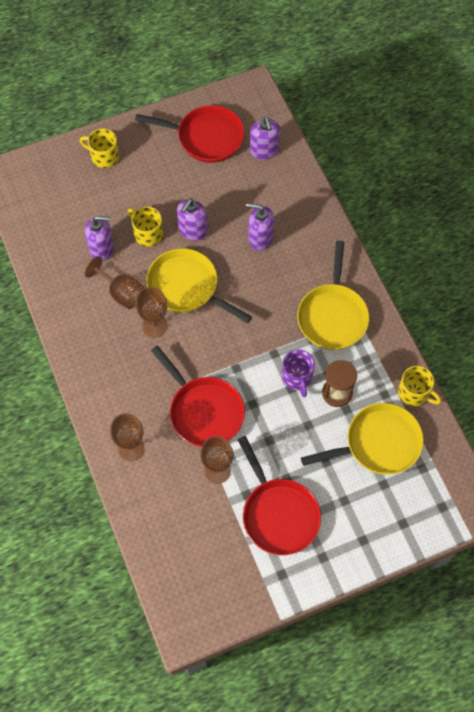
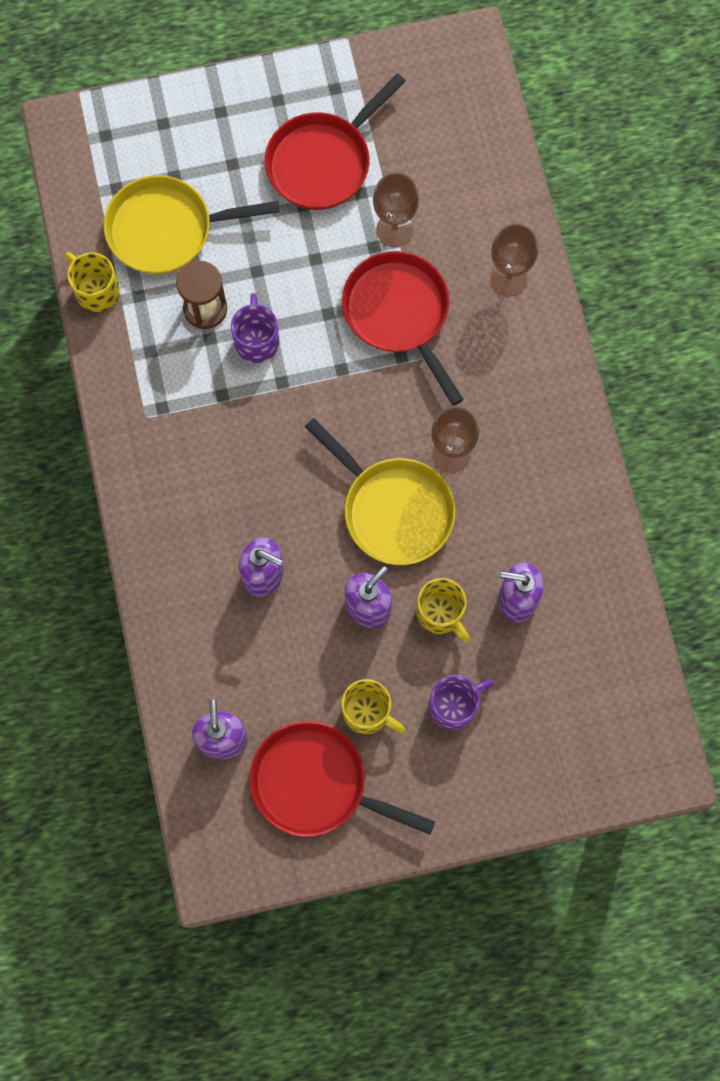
camera: 170 degrees left, 10 degrees up
(104, 156) = (495, 775): yellow mug -> yellow mug (368, 712)
(121, 293) = (494, 517): brown goblet -> none
(132, 187) = (454, 705): none -> purple mug
(278, 514) = (323, 161): red pan -> red pan turned 120 degrees counterclockwise
(332, 315) = (182, 426): yellow pan -> none

